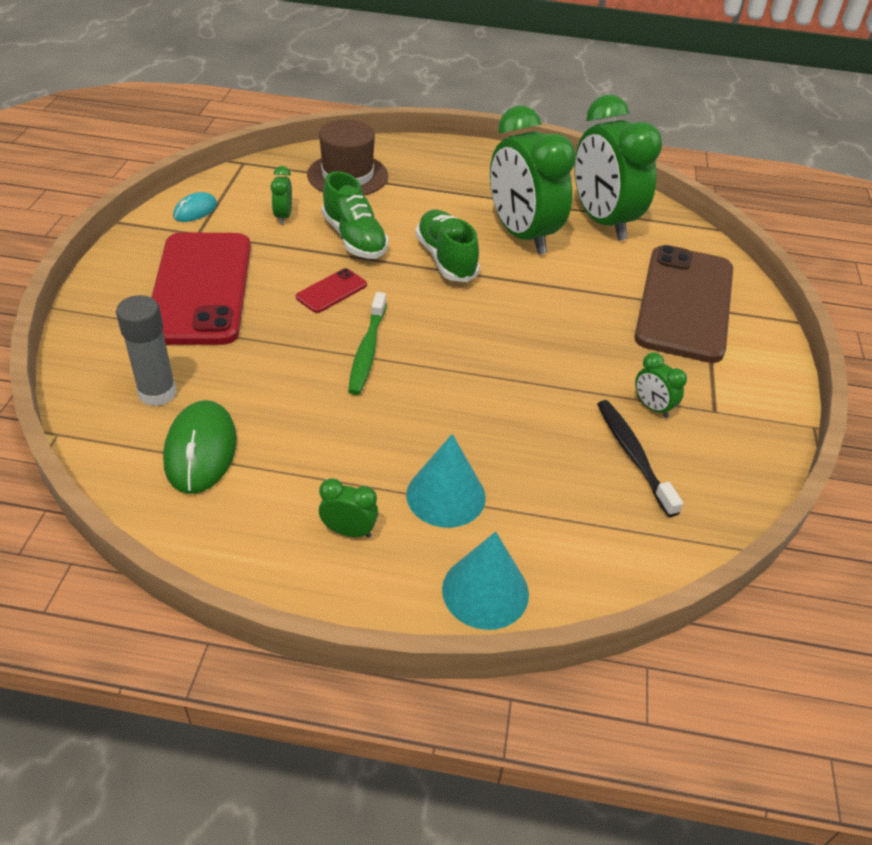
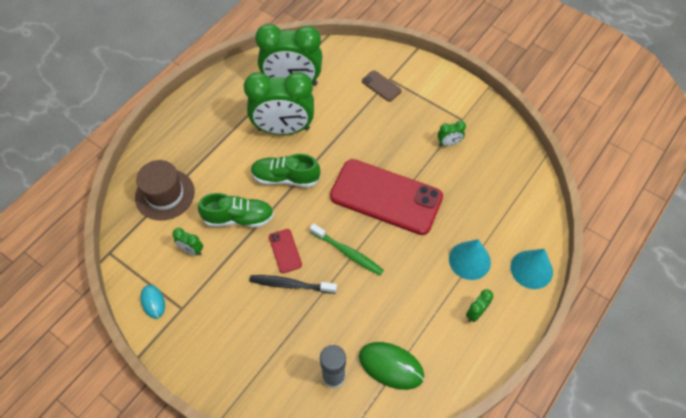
camera: 60 degrees left, 15 degrees up
(201, 288) = (244, 324): red phone -> red phone (386, 197)
(633, 455) = (476, 168): black toothbrush -> black toothbrush (291, 285)
(684, 303) = (381, 86): brown phone -> brown phone, size x0.41

